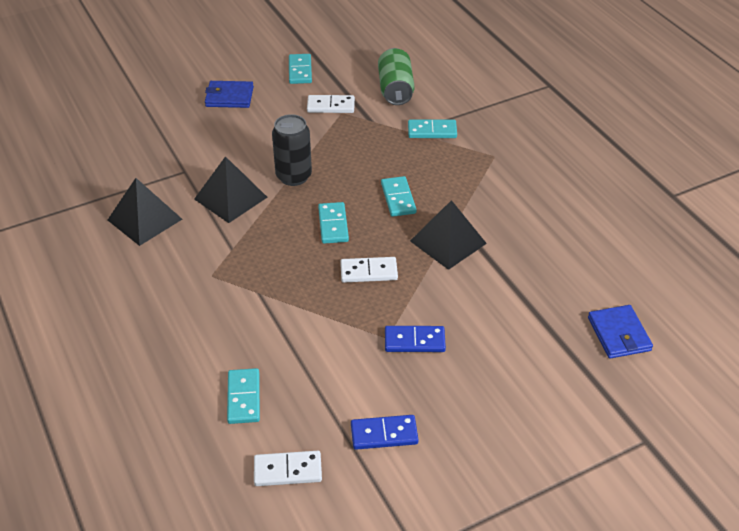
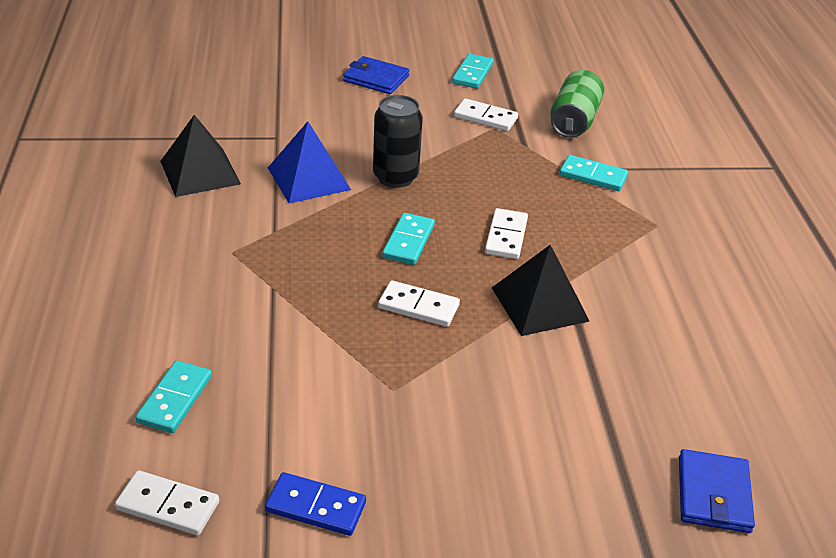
camera: 20 degrees right, 5 degrees down
(230, 198) = (309, 178): black pyramid -> blue pyramid
(398, 198) = (506, 236): turquoise domino -> white domino
(414, 341) = (426, 406): blue domino -> none

